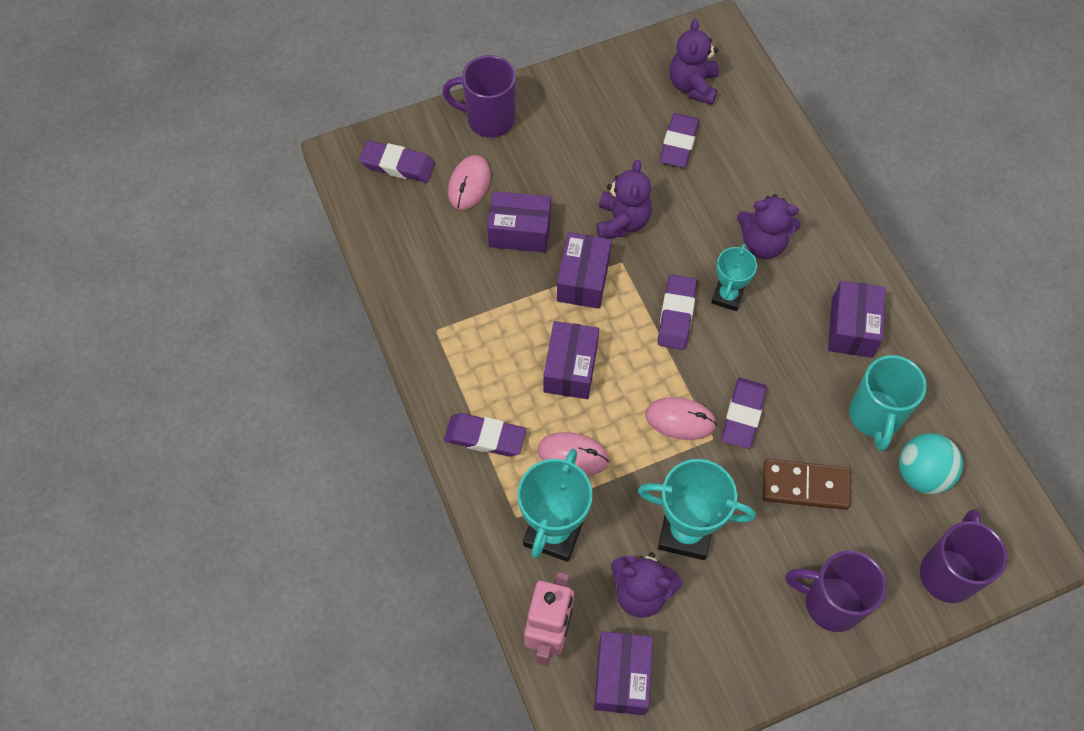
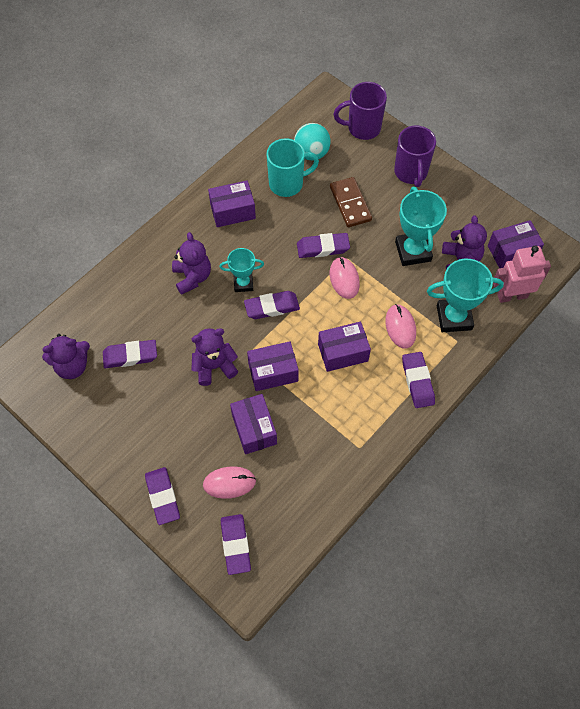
camera: 115 degrees left, 0 degrees up
(488, 119) = (163, 497): purple mug -> purple eraser

